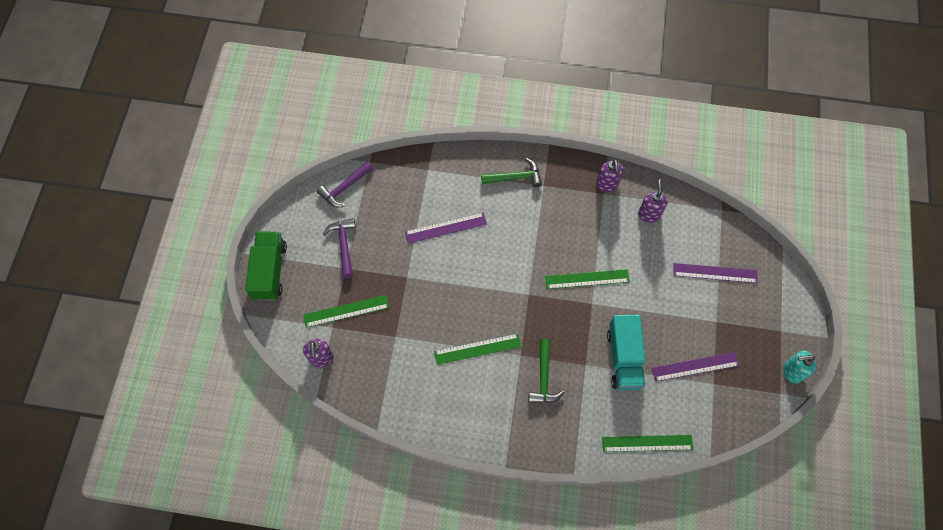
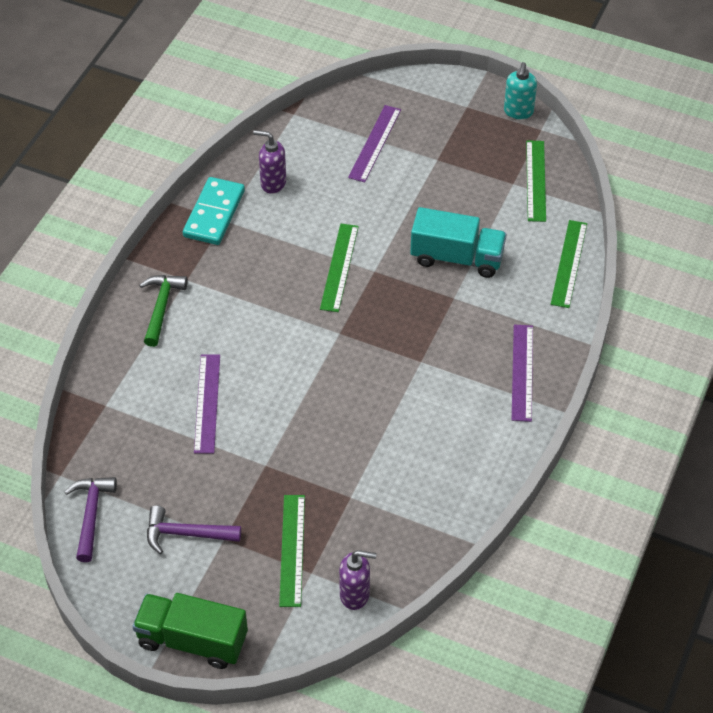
camera: 75 degrees left, 15 degrees down
(345, 188) = (91, 515): purple hammer -> purple hammer turned 150 degrees counterclockwise
(477, 349) = (398, 406): green ruler -> green ruler (535, 180)
(544, 377) = (458, 344): green hammer -> none
(607, 185) = (214, 213): purple soap dispenser -> turquoise domino
(695, 366) = (487, 194): purple ruler -> purple ruler (522, 372)

